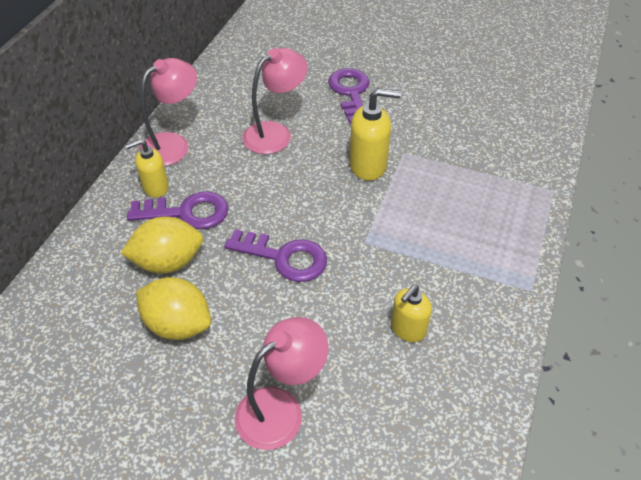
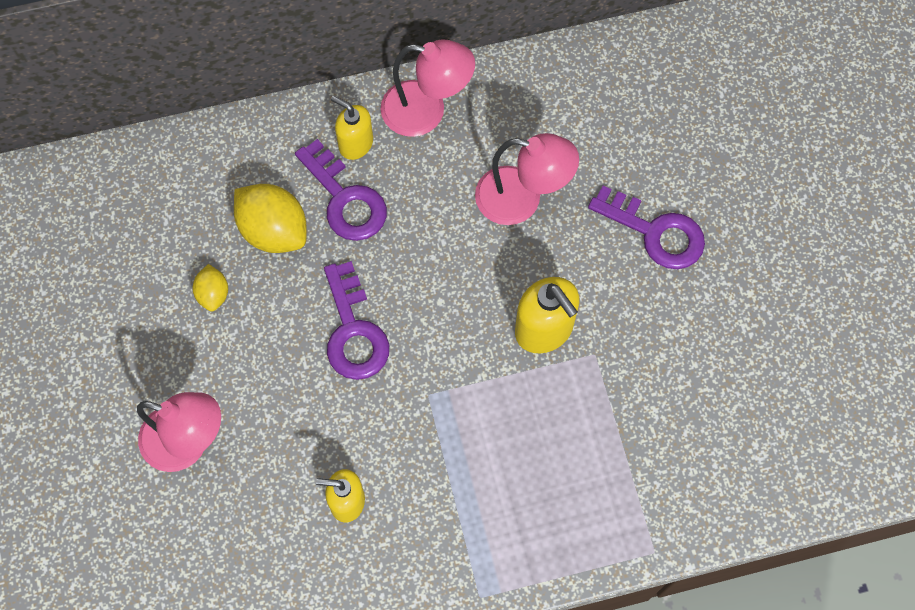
camera: 55 degrees right, 20 degrees up
(178, 324) = (213, 294): yellow lemon -> yellow lemon, size x0.54
(351, 93) = (655, 232): purple key -> purple key turned 75 degrees clockwise

